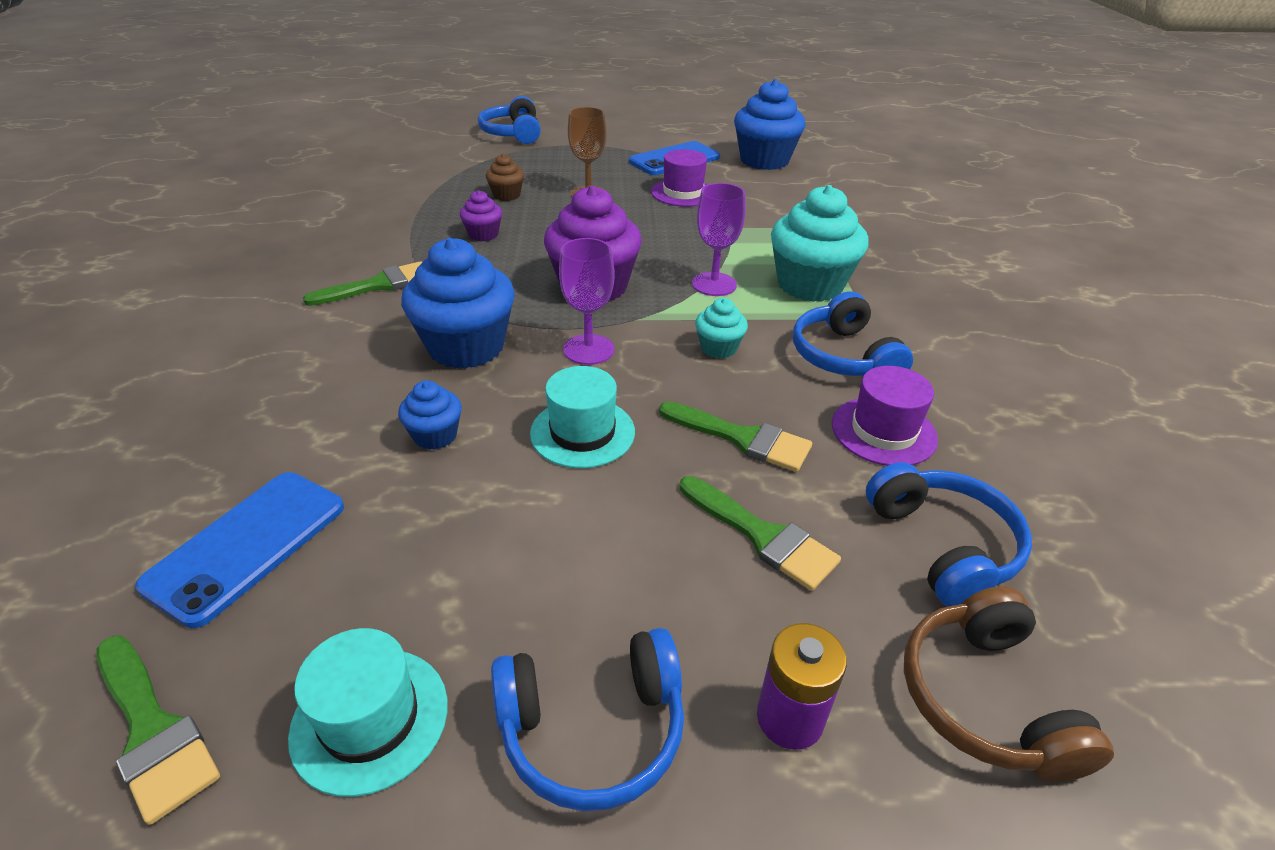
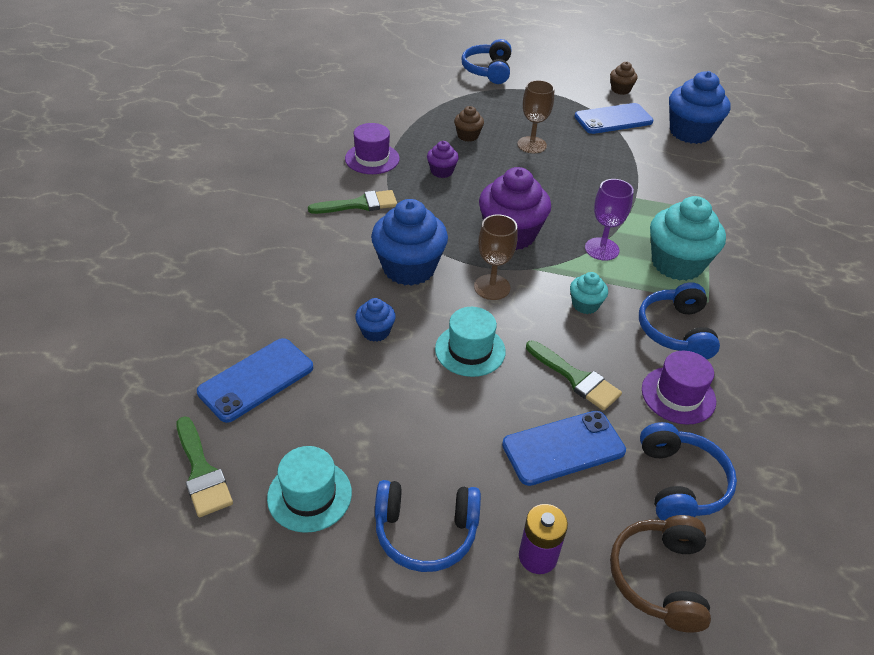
camera: 15 degrees right, 5 degrees up
(588, 349) = (492, 287): purple goblet -> brown goblet
(671, 133) = (620, 90): none -> brown cupcake
(683, 193) = (608, 156): purple hat -> purple hat (372, 159)
(762, 536) = (563, 448): green brush -> blue phone

